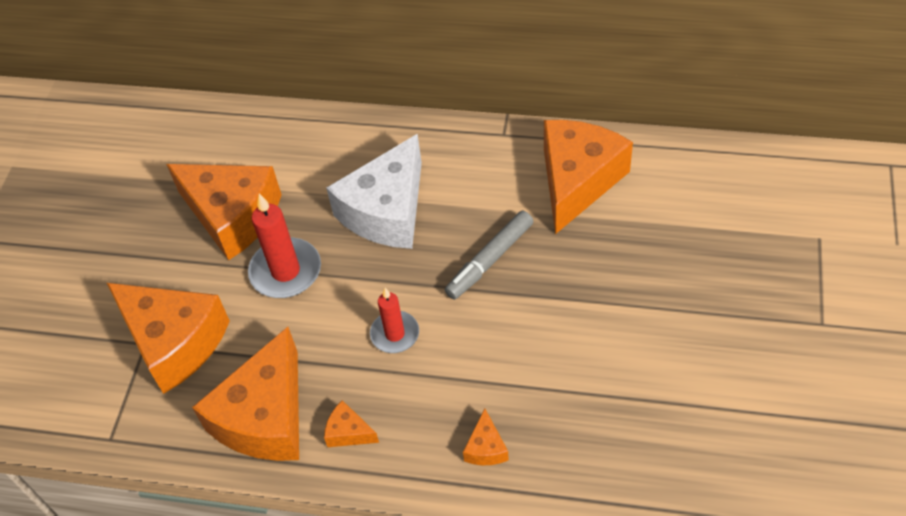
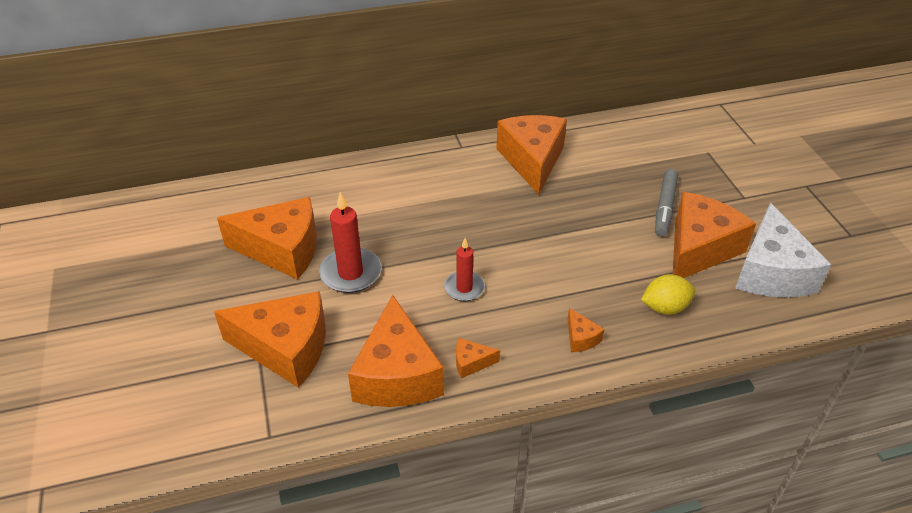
camera: 30 degrees left, 10 degrees down
(387, 211) = (406, 213): white cheese -> white cheese (771, 272)
(490, 260) = (503, 222): grey marker -> grey marker (665, 207)
(610, 445) = (665, 307): none -> yellow lemon
(708, 379) = (699, 248): none -> orange cheese

